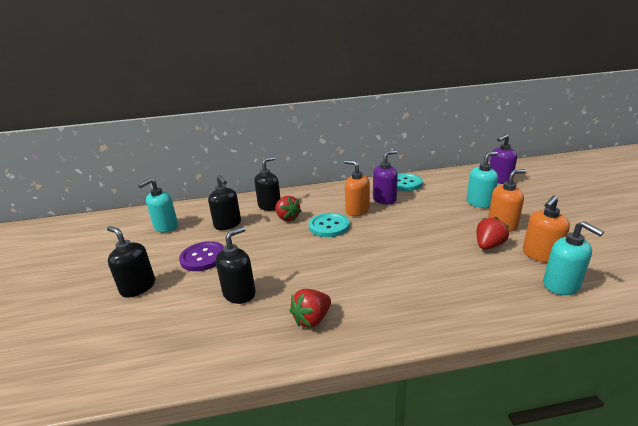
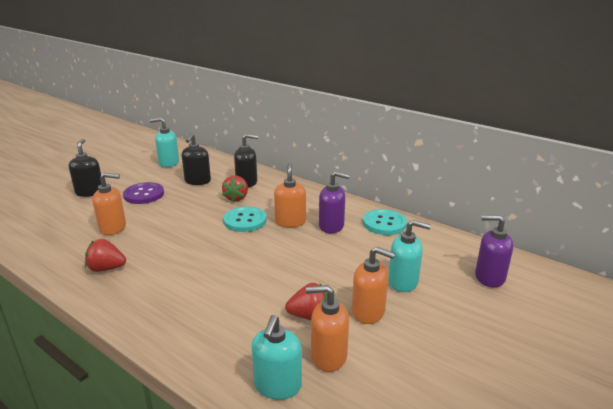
camera: 45 degrees right, 0 degrees up
(239, 293) = (113, 228): black soap dispenser -> orange soap dispenser

